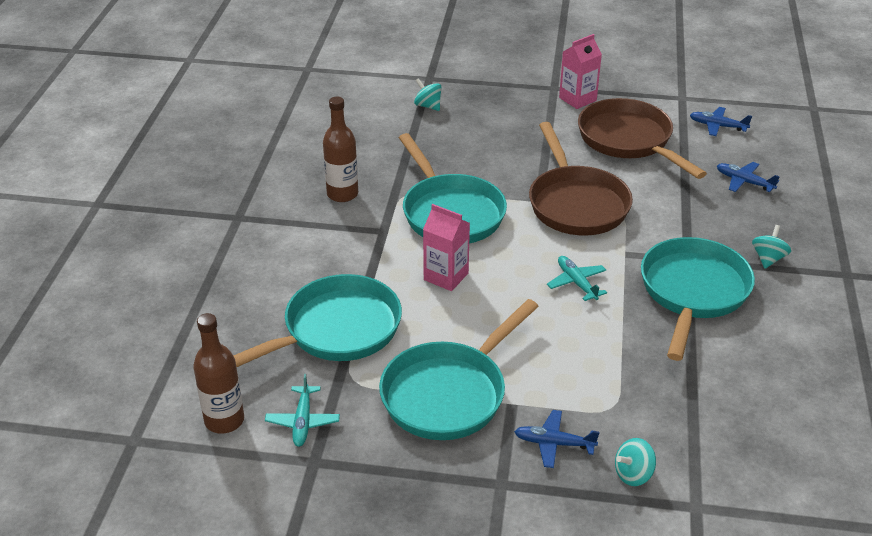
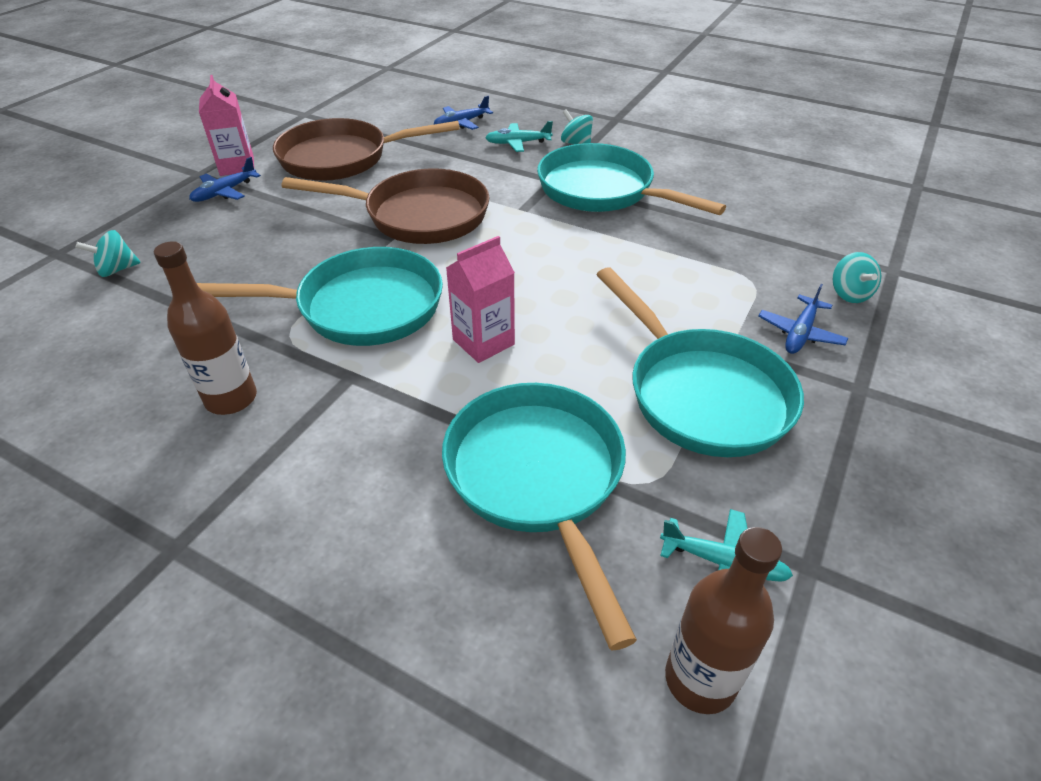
camera: 70 degrees left, 5 degrees up
(577, 283) = (551, 250): turquoise plane -> turquoise plane (518, 143)
(718, 126) = (368, 111): blue plane -> blue plane (225, 192)

